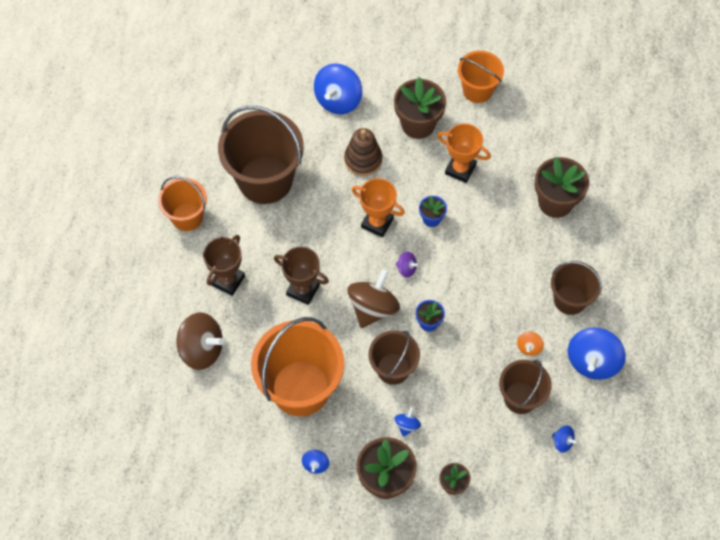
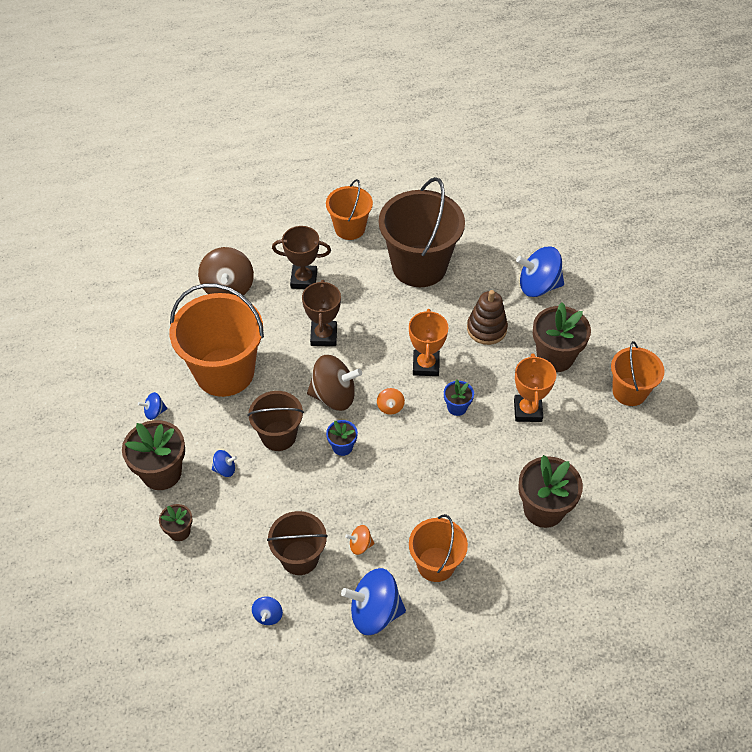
camera: 65 degrees right, 10 degrees down
(406, 269) = (390, 407): purple spinning top -> orange spinning top
(570, 299) = (436, 564): brown bucket -> orange bucket

